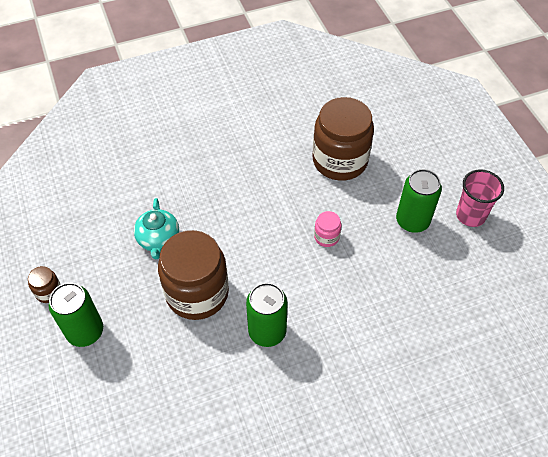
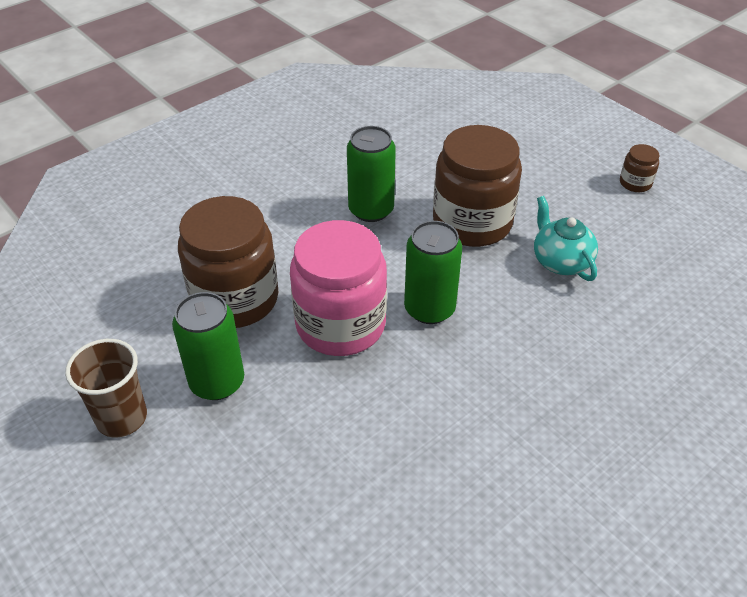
camera: 160 degrees right, 10 degrees down
(85, 331) = (564, 164): green can -> green can (429, 309)
(326, 237) = (340, 325): pink jar -> pink jar, size x2.35
(340, 160) = (363, 450): brown jar -> brown jar (235, 299)
(470, 215) = (122, 418): pink cup -> brown cup

